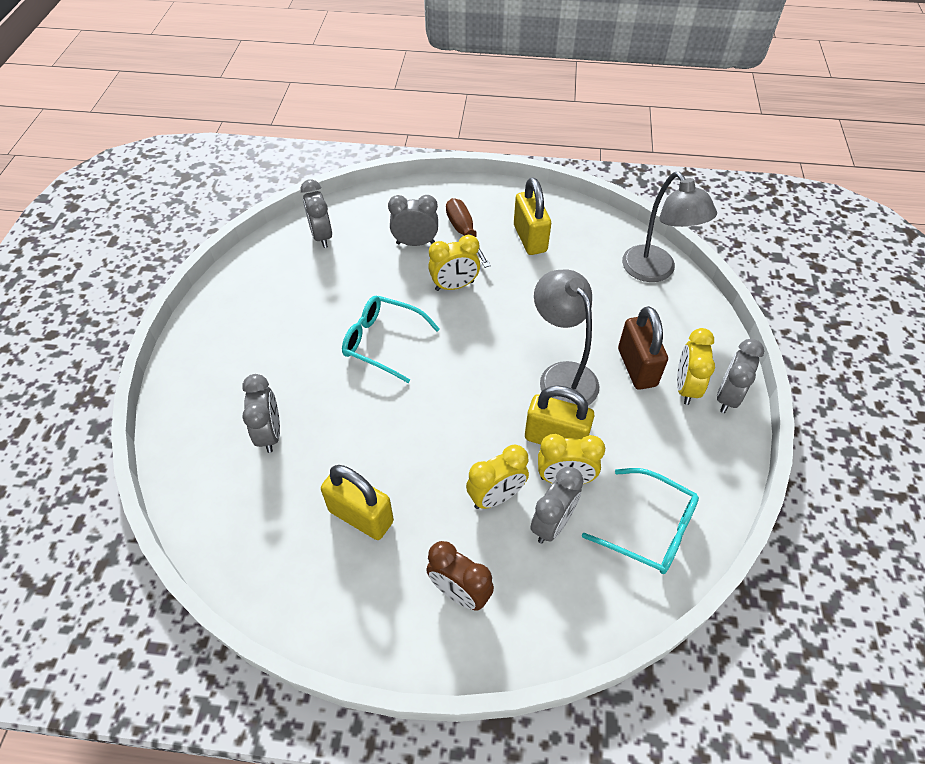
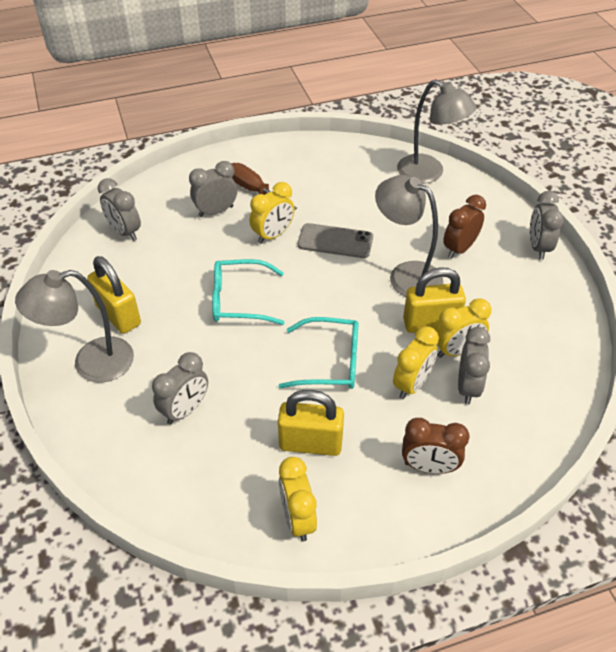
camera: 25 degrees left, 5 degrees down
(218, 355) = (91, 363): none -> grey lamp
(270, 433) = (185, 410): grey clock -> grey clock turned 75 degrees clockwise
(511, 313) = (335, 241): none -> grey phone
(530, 238) = (313, 178): yellow padlock -> yellow padlock (118, 315)
(637, 367) = (459, 249): brown padlock -> brown clock
(650, 528) = (541, 361): turquoise glasses -> turquoise glasses (330, 362)
(685, 387) = (504, 251): yellow clock -> yellow clock (297, 518)

